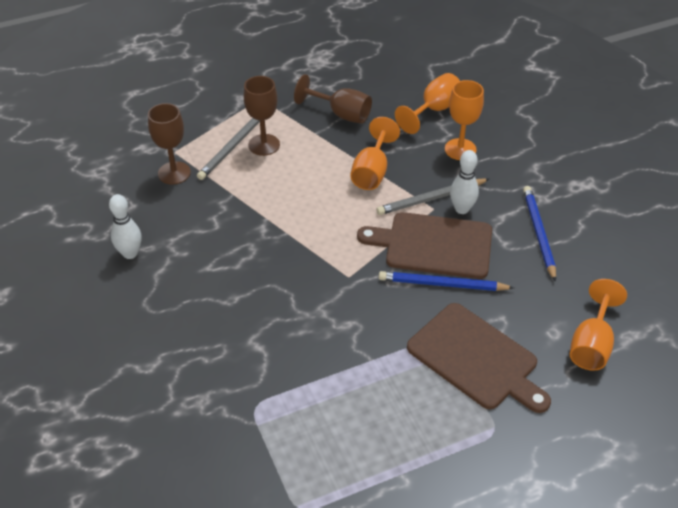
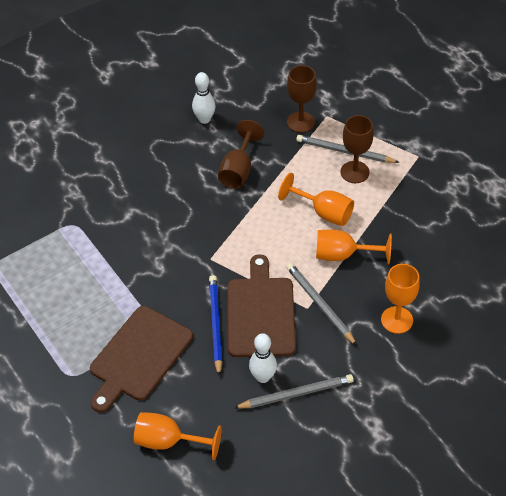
camera: 80 degrees right, 5 degrees up
(341, 114) = (417, 219): brown goblet -> brown goblet (238, 170)
(434, 110) = (450, 292): orange goblet -> orange goblet (324, 212)
(462, 209) = (312, 329): white bowling pin -> white bowling pin (263, 377)
(538, 233) = (296, 394): blue pencil -> grey pencil

